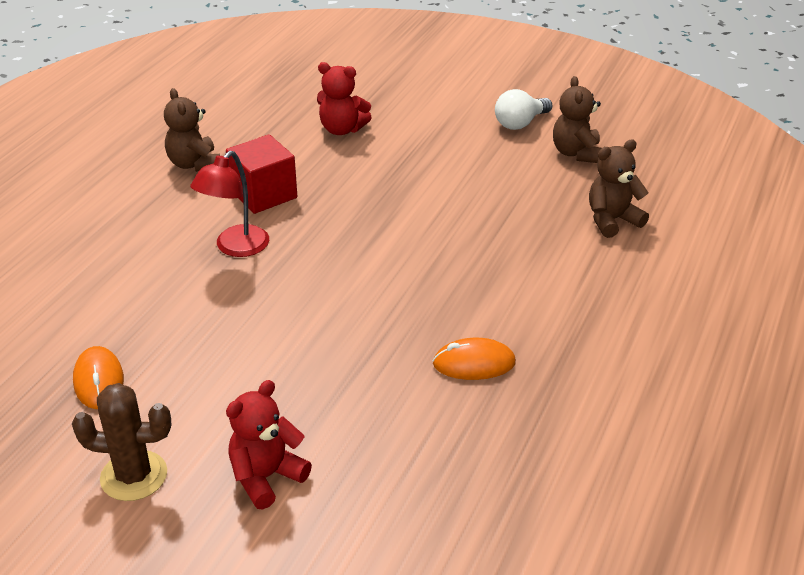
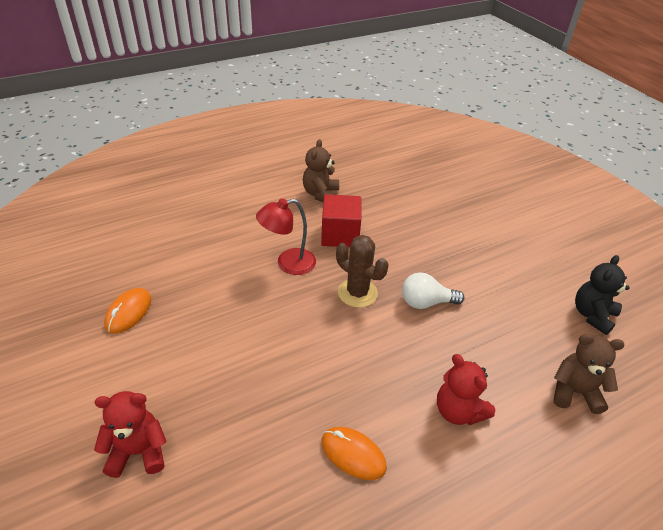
camera: 35 degrees right, 5 degrees up
(134, 476) = (76, 394): brown cactus -> brown cactus (357, 293)
(342, 129) = (431, 212): red teddy bear -> red teddy bear (458, 411)
(520, 123) = (566, 267): white light bulb -> white light bulb (426, 302)
(576, 153) = (592, 315): brown teddy bear -> black teddy bear

